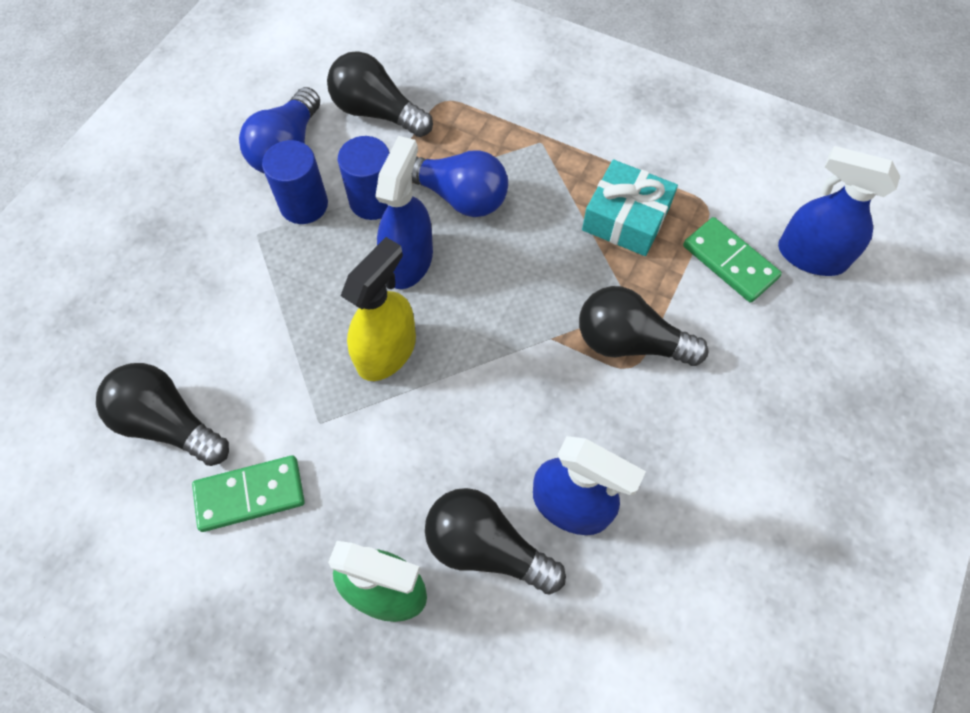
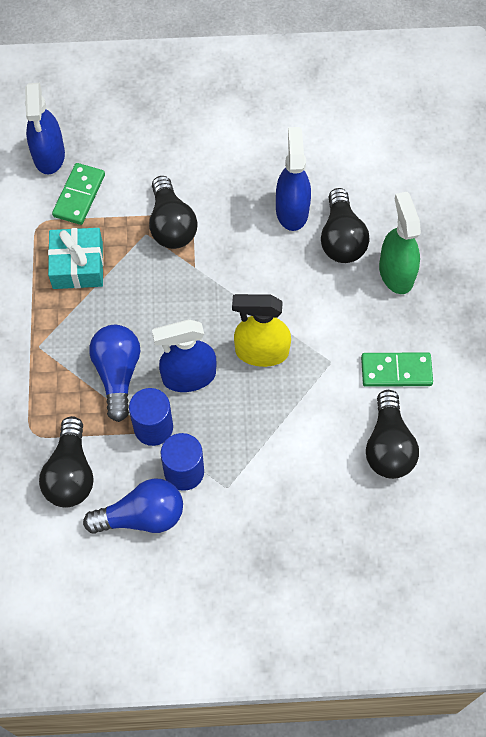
camera: 120 degrees left, 0 degrees up
(250, 495) = (396, 371): green domino -> green domino turned 45 degrees counterclockwise

